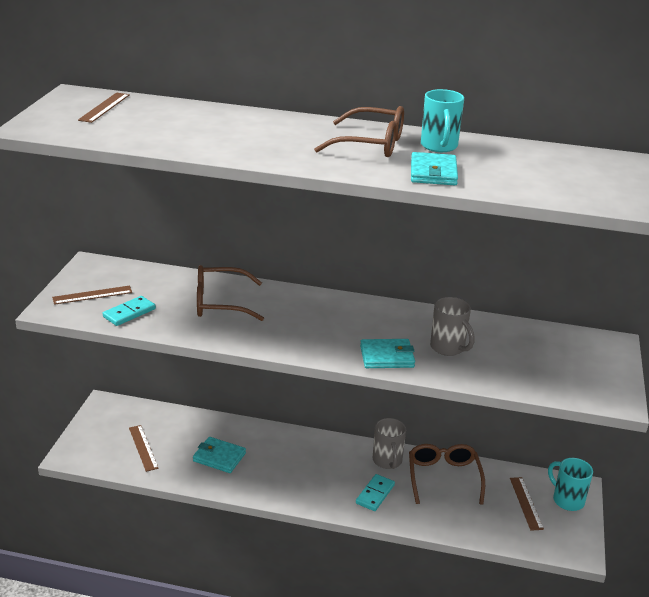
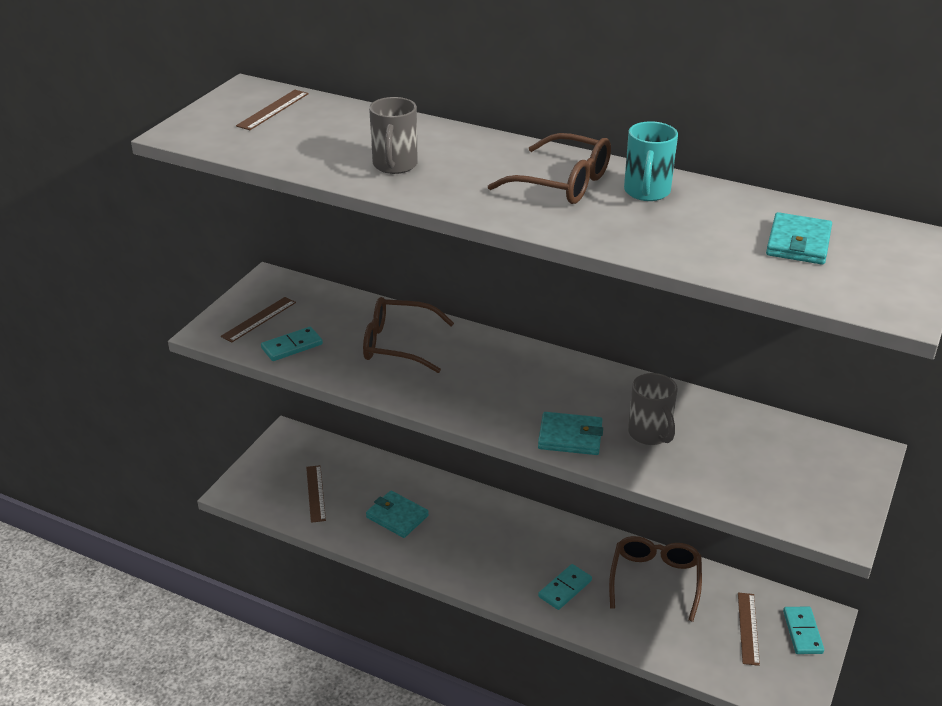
camera: 15 degrees right, 5 degrees up
(92, 295) = (259, 319): brown ruler -> brown ruler turned 45 degrees counterclockwise
(387, 461) = (592, 549): grey mug -> grey mug (394, 165)
(433, 172) = (620, 230): turquoise wallet -> turquoise wallet (798, 243)
(567, 500) = (802, 632): turquoise mug -> turquoise domino

